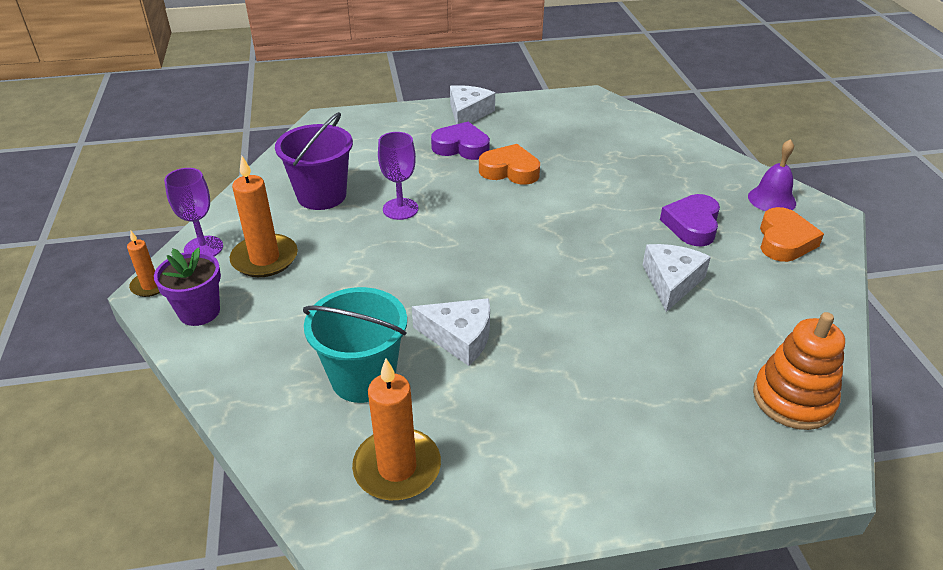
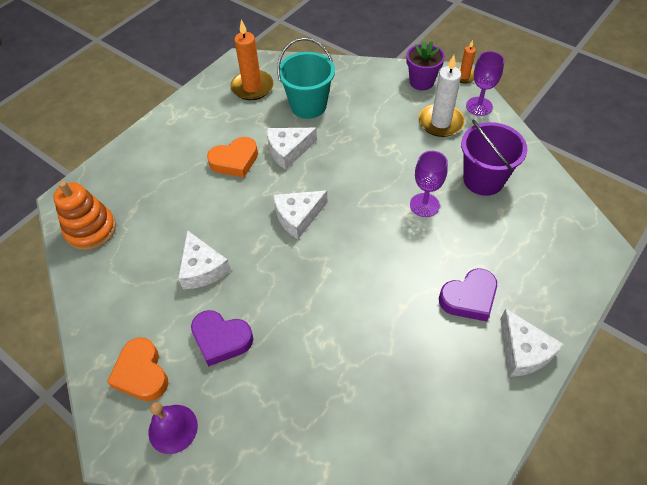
camera: 140 degrees right, 15 degrees up
(265, 259) = (440, 122): orange candle -> white candle
(510, 170) = (403, 299): orange heart -> orange heart (235, 161)
(528, 268) = (298, 217): none -> white cheese
(692, 225) = (221, 339): purple heart -> purple heart turned 135 degrees clockwise

